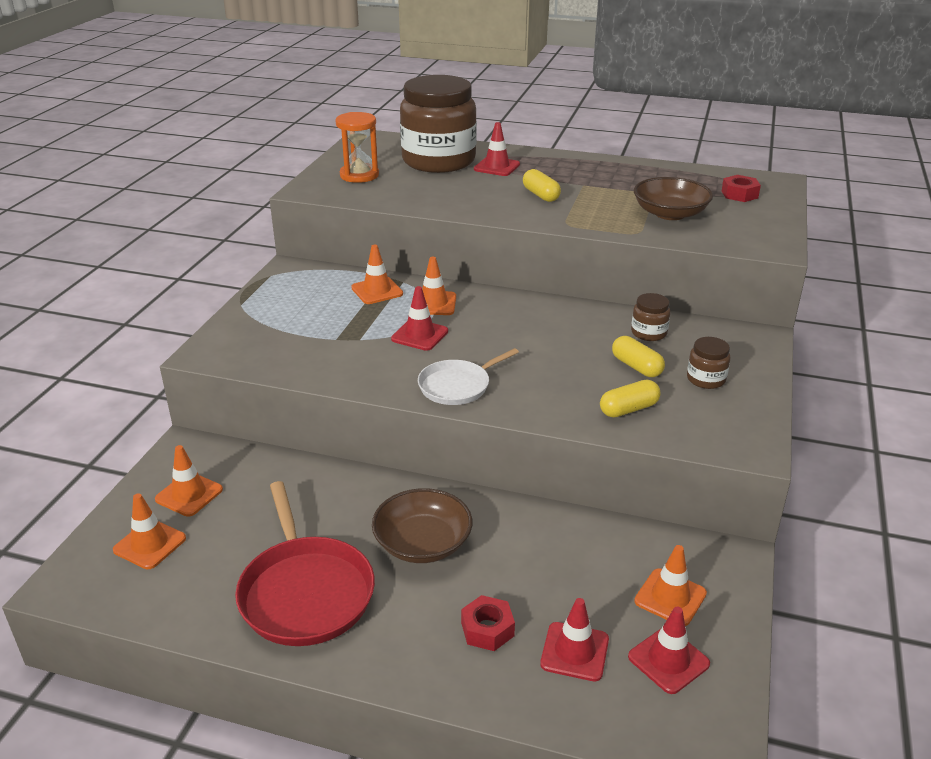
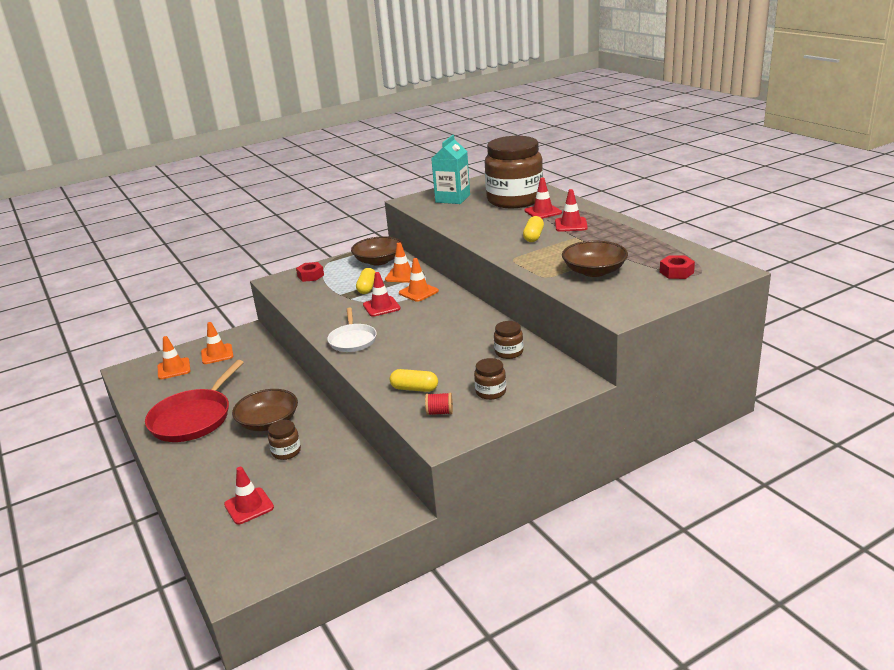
camera: 45 degrees right, 5 degrees down
(312, 283) = (379, 261): none -> brown bowl
(359, 175) = (452, 198): orange hourglass -> turquoise carton
(457, 386) = (352, 340): white pan -> white pan turned 105 degrees counterclockwise
(487, 629) = (232, 474): red nut -> red nut (310, 276)
(507, 565) = (286, 452): none -> brown jar
(636, 367) = (463, 368): yellow capsule -> yellow capsule (367, 288)
(668, 660) = (280, 536): red traffic cone -> red traffic cone (571, 225)
(670, 597) = (332, 510): orange traffic cone -> none
(699, 422) = (439, 412): none -> red spool

